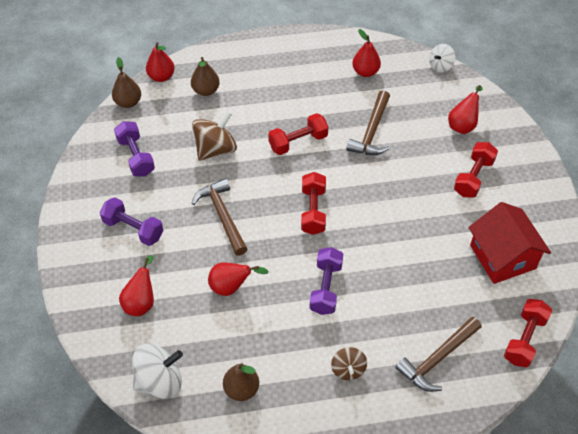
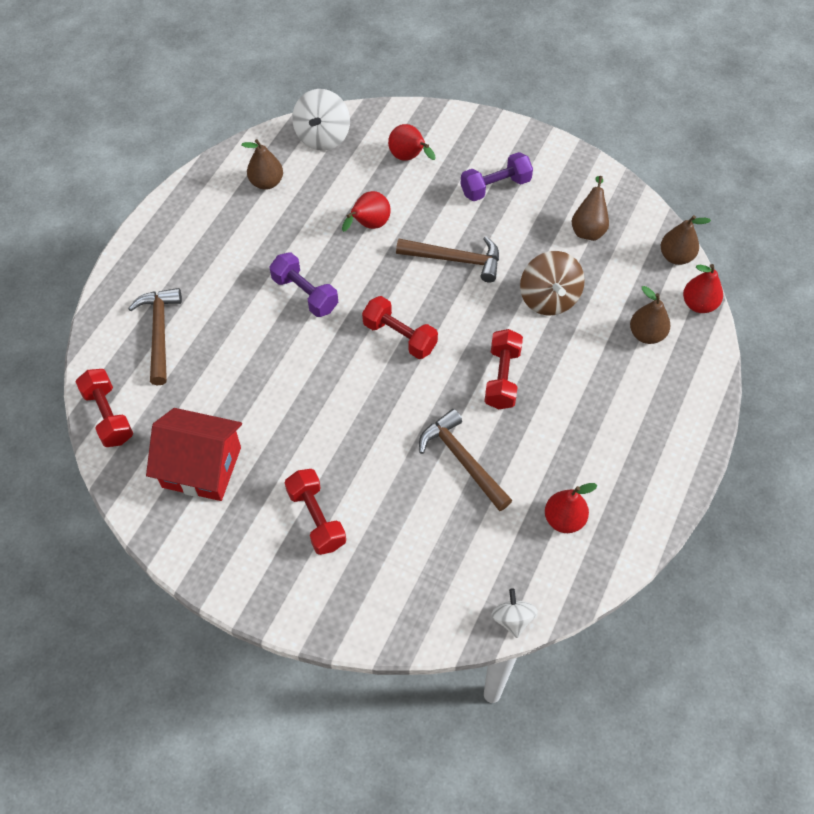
camera: 125 degrees right, 5 degrees up
(136, 156) = (588, 228): purple dumbbell -> brown pear
(348, 369) = (214, 262): brown spinning top -> none
(462, 125) = (397, 567): red pear -> none

